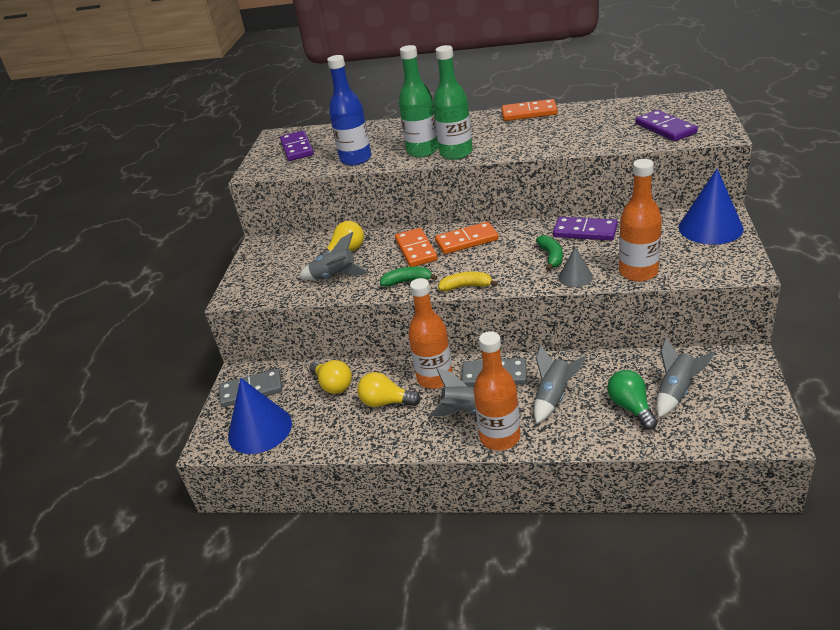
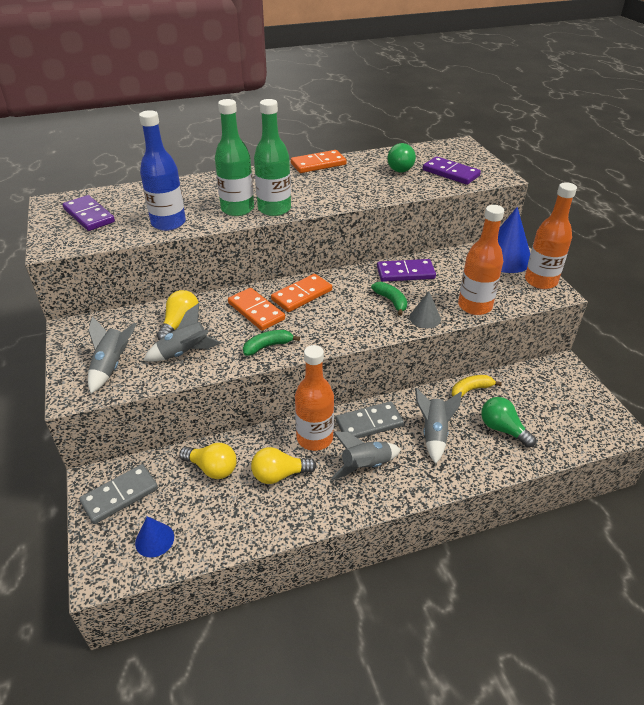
camera: 30 degrees left, 5 degrees up
(260, 429) = (154, 539): blue cone -> blue cone, size x0.53
(466, 286) = (330, 343): yellow banana -> yellow banana (471, 390)
(500, 437) = (409, 485): orange bottle -> orange bottle (540, 281)
(614, 120) = (401, 168): none -> green light bulb
(676, 392) = (529, 407): grey rocket -> grey rocket (111, 366)

